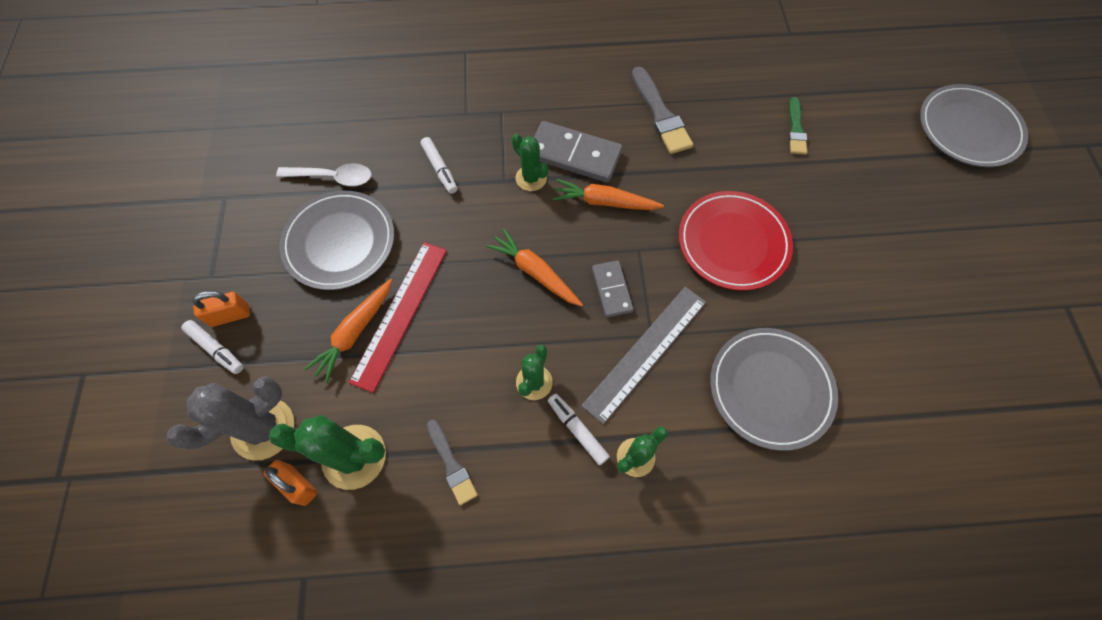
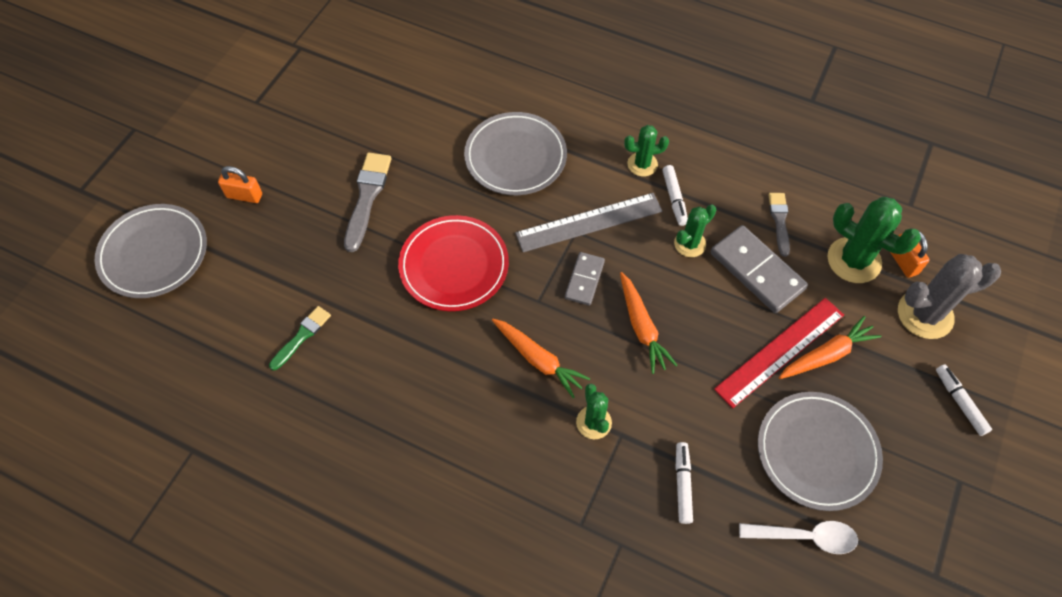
camera: 150 degrees left, 5 degrees down
(230, 315) = (942, 429): orange padlock -> orange padlock (244, 196)
(332, 177) = (804, 537): white spoon -> white spoon turned 150 degrees clockwise
(574, 154) = (534, 426): grey domino -> grey domino (756, 271)
(660, 114) = (415, 424): grey brush -> grey brush (367, 197)

